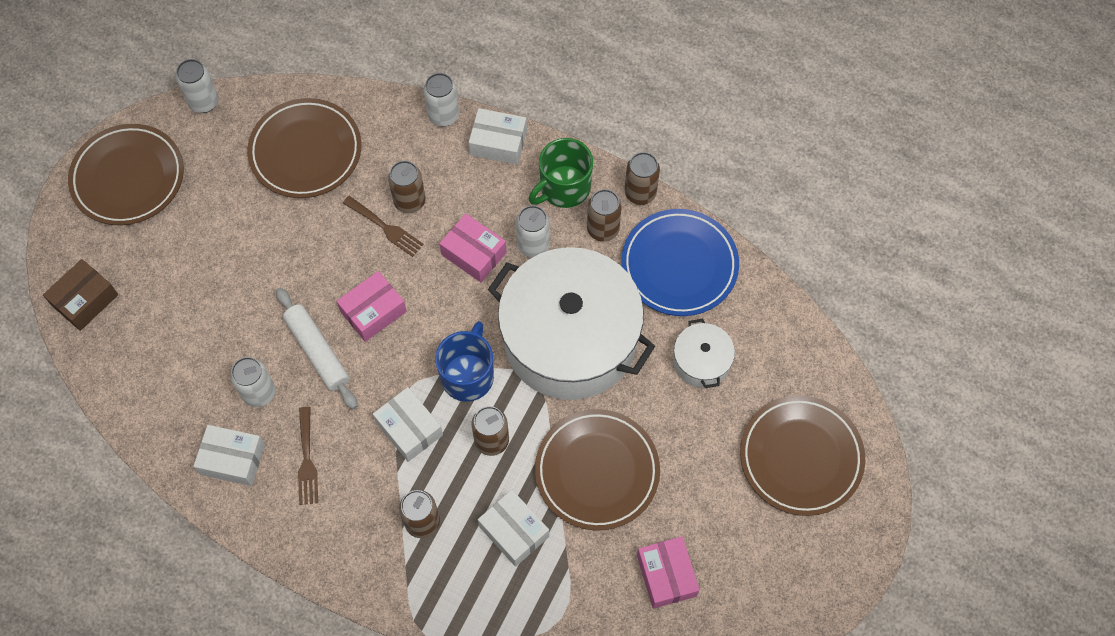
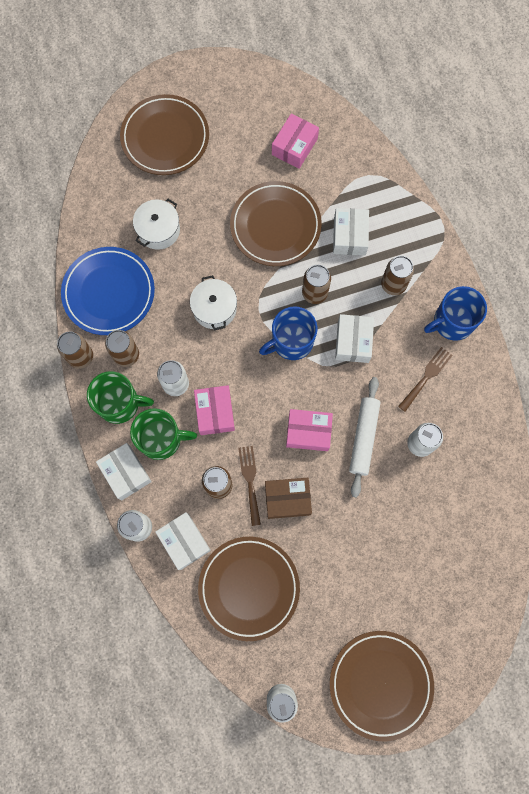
camera: 135 degrees left, 10 degrees up
(85, 300) = (478, 612): brown box -> brown box (287, 499)
(232, 459) = (468, 417): white box -> white box (184, 541)
(328, 539) = (452, 322): none -> blue mug
(497, 193) = (161, 439): none -> green mug
(570, 339) = (214, 308): white pot -> white pot, size x0.43

